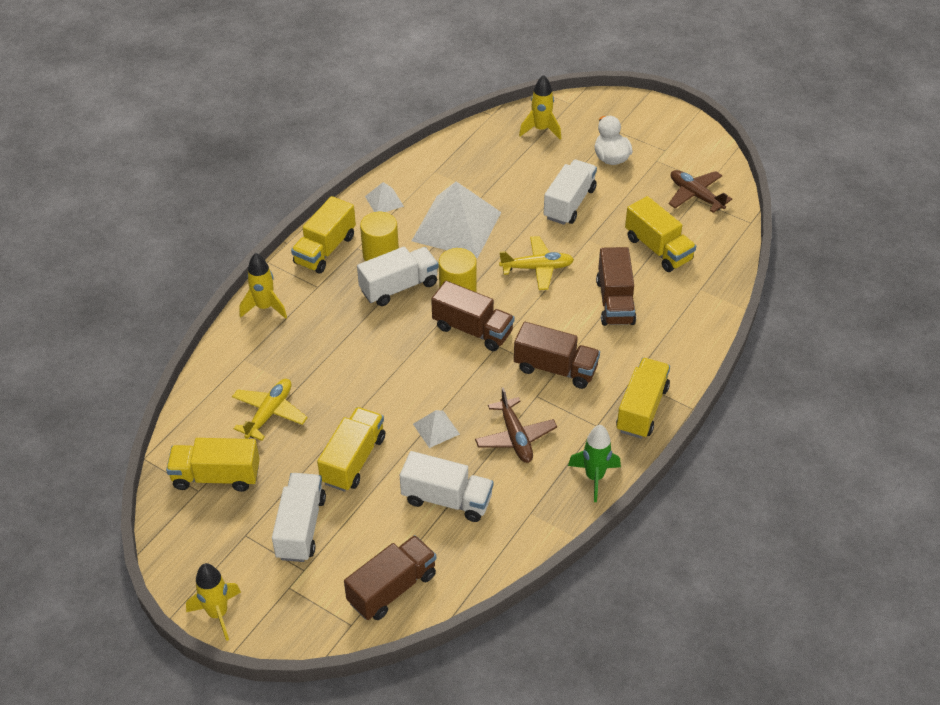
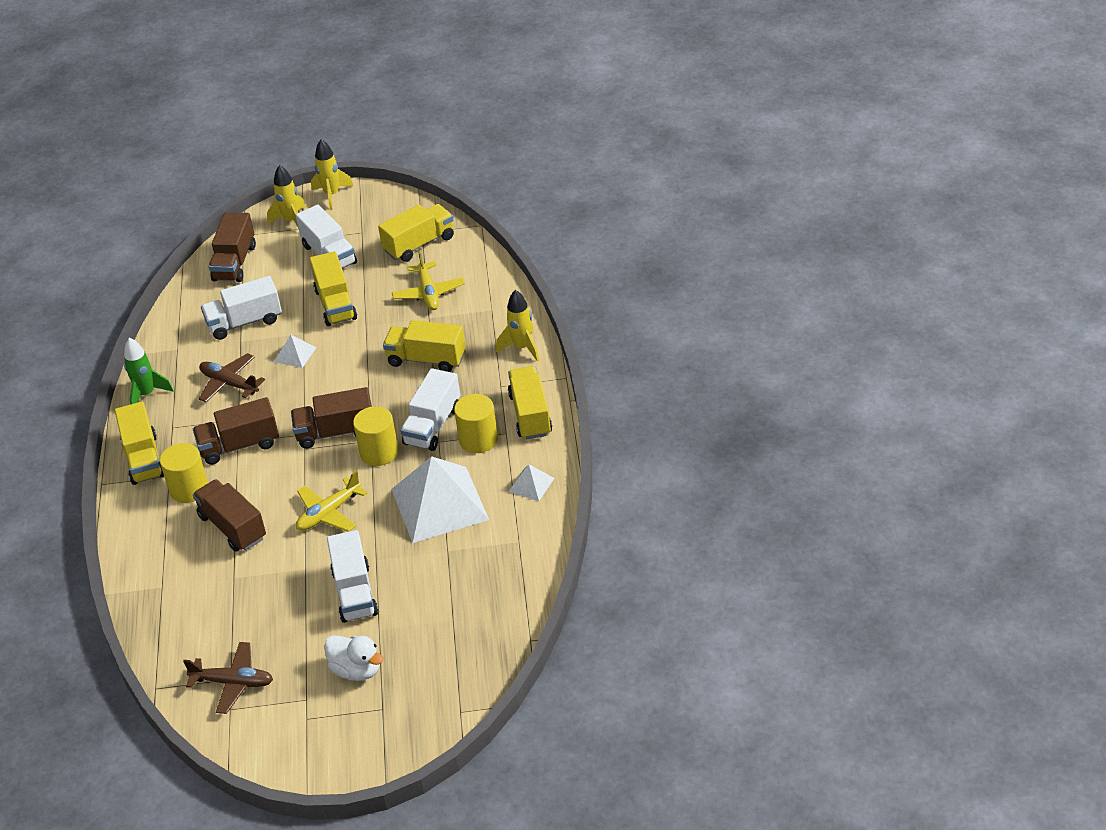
camera: 145 degrees right, 5 degrees down
(541, 129) = (460, 656): yellow rocket -> yellow rocket (291, 221)
(624, 355) = (189, 489): none -> yellow cylinder
(658, 249) = (230, 601): yellow truck -> yellow truck (426, 359)

